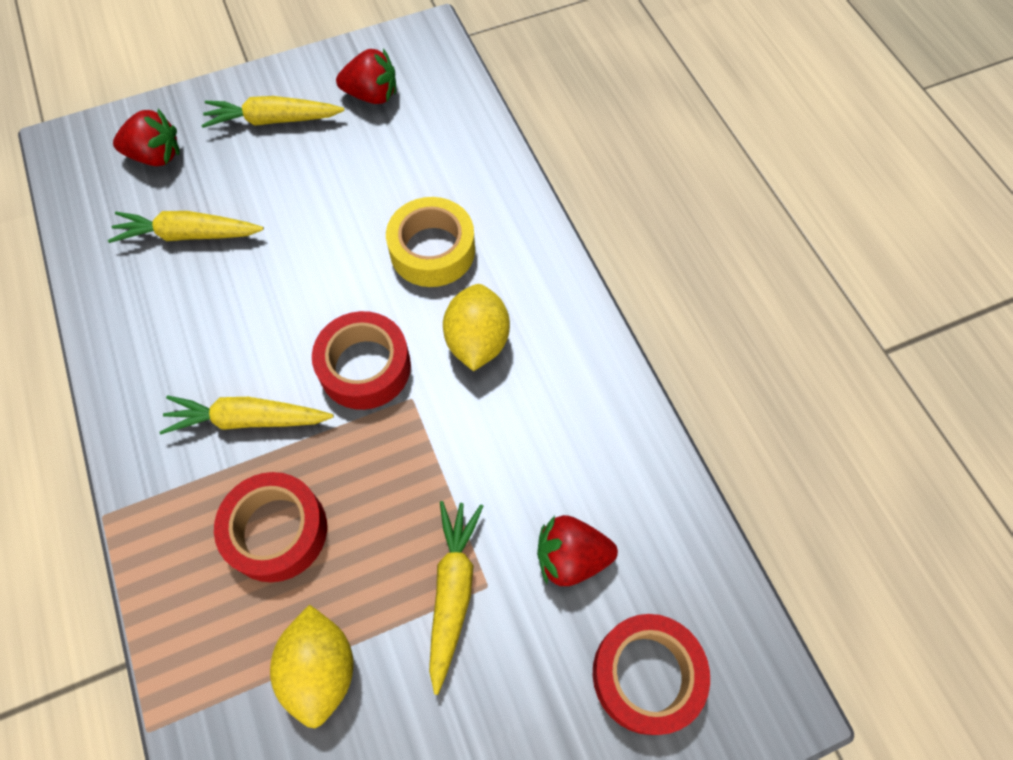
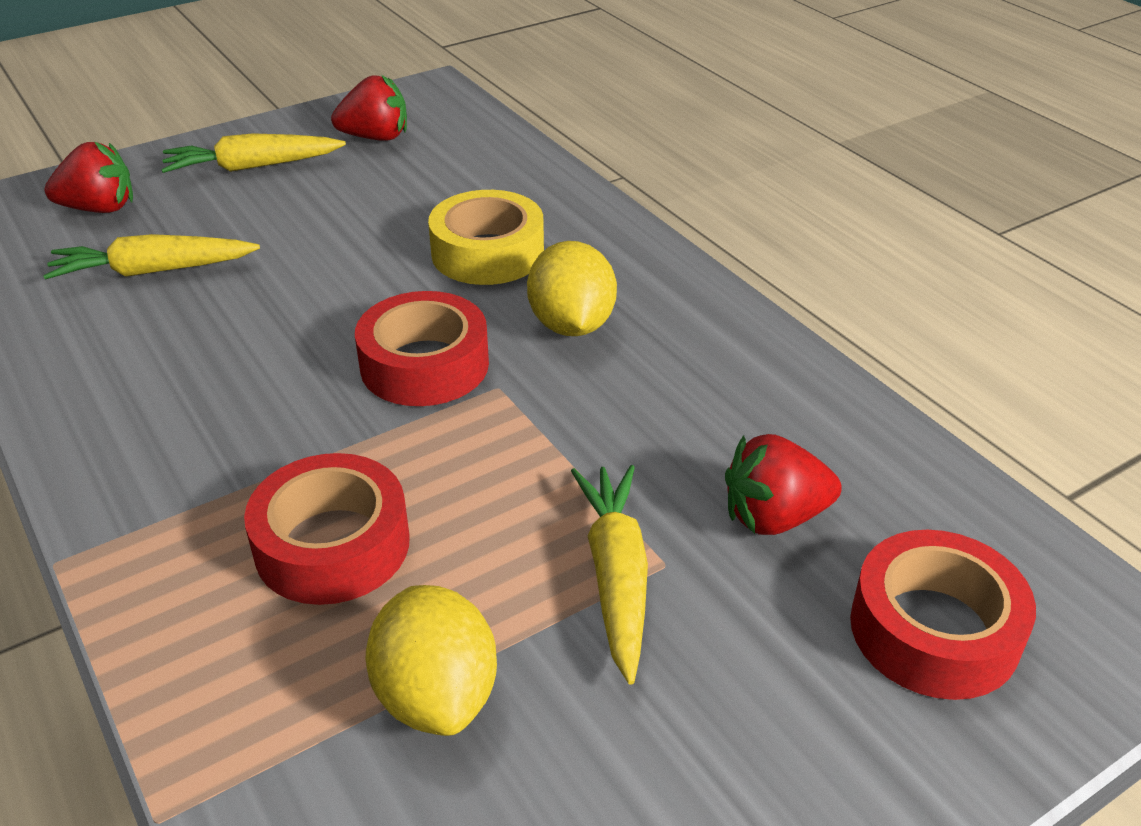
camera: 10 degrees left, 25 degrees down
(248, 420) = (267, 434): yellow carrot -> none

